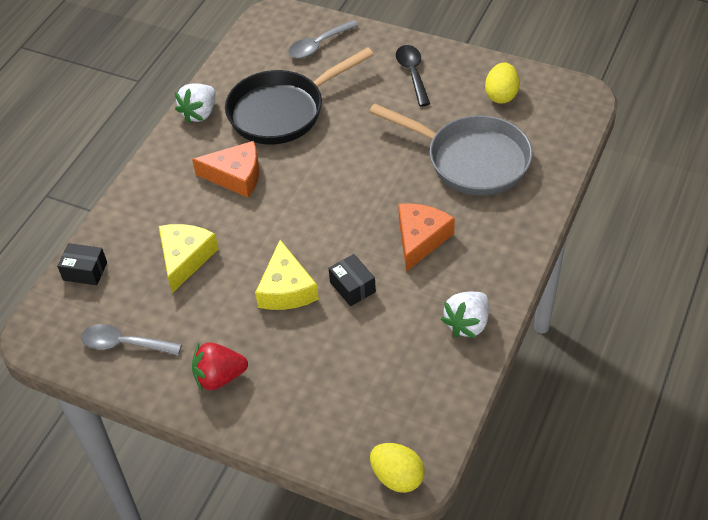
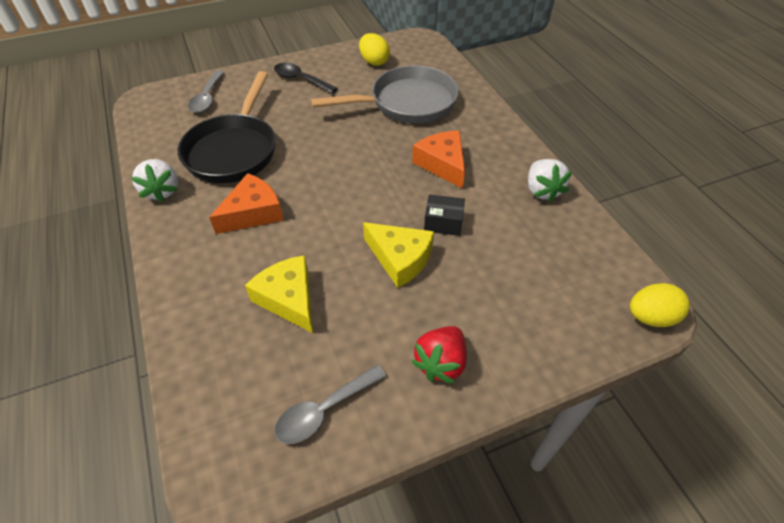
camera: 50 degrees left, 0 degrees up
(85, 271) = (203, 381): black box -> none

